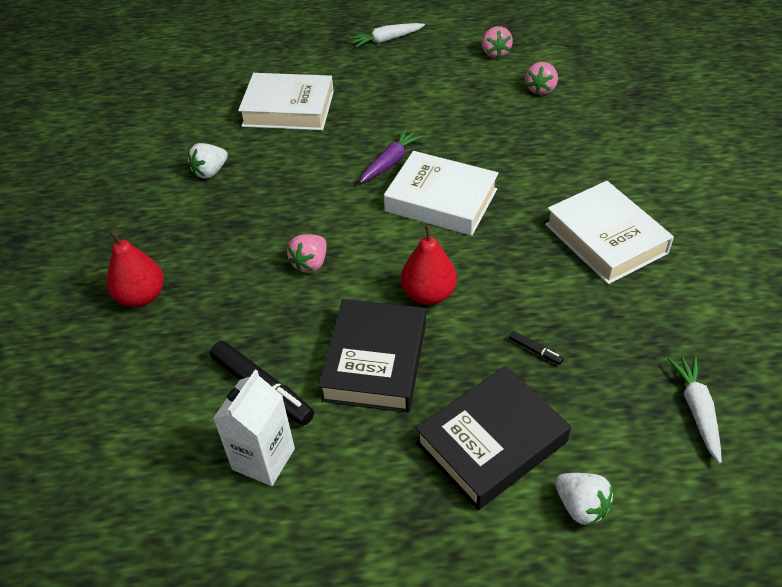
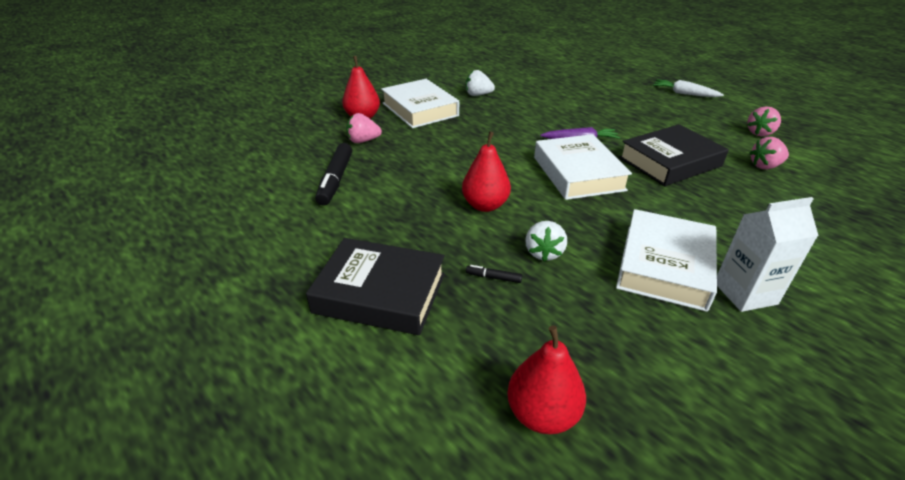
camera: 50 degrees right, 10 degrees down
(263, 459) = (283, 203): white carton -> white carton (745, 293)
(288, 109) = (565, 93): white book -> white book (420, 109)
(310, 264) = (452, 152): pink strawberry -> pink strawberry (363, 141)
(375, 361) = (400, 210): black book -> black book (670, 162)
(535, 351) = (493, 277): black marker -> black marker turned 105 degrees clockwise
(581, 506) = (359, 373): white strawberry -> white strawberry (544, 252)
(697, 410) = (542, 414): white carrot -> red pear

